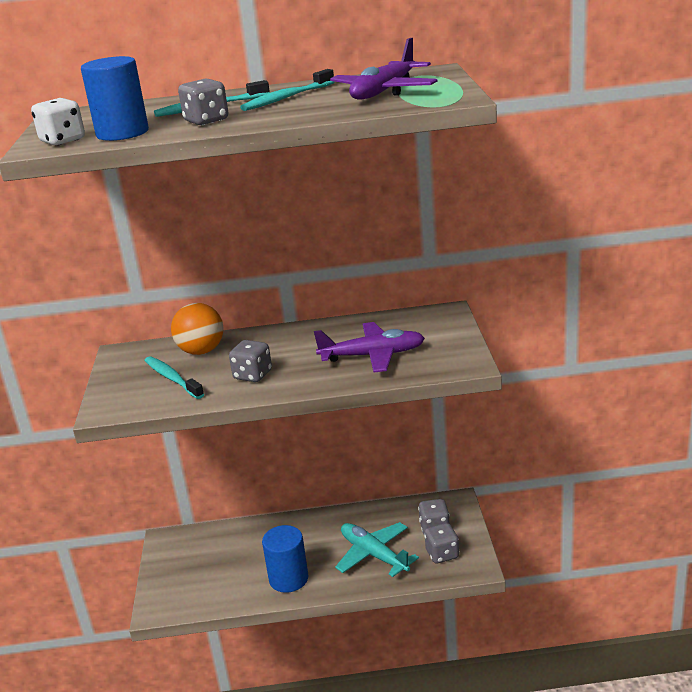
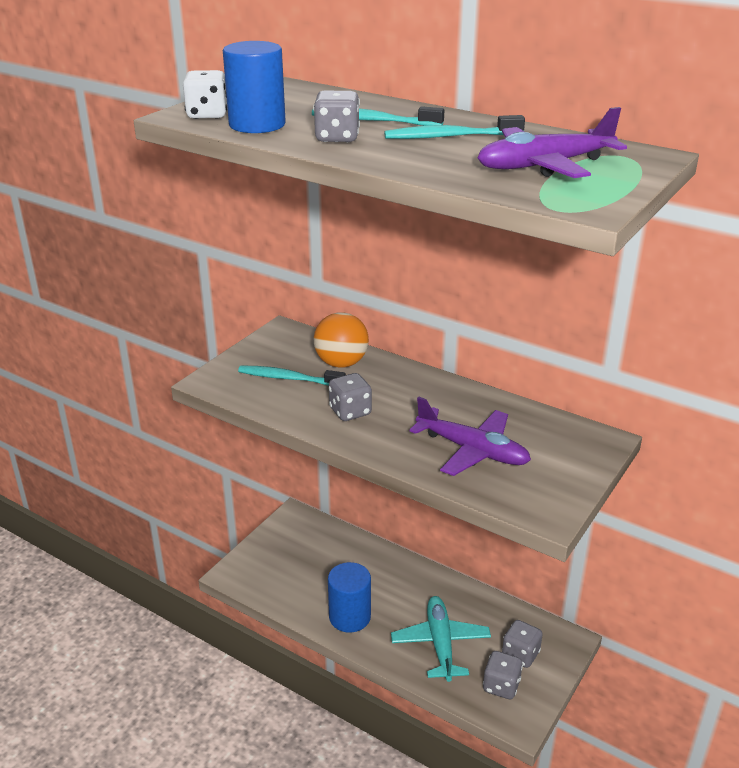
camera: 35 degrees right, 5 degrees up
(172, 378) = (288, 378): turquoise toothbrush -> turquoise toothbrush turned 75 degrees counterclockwise

